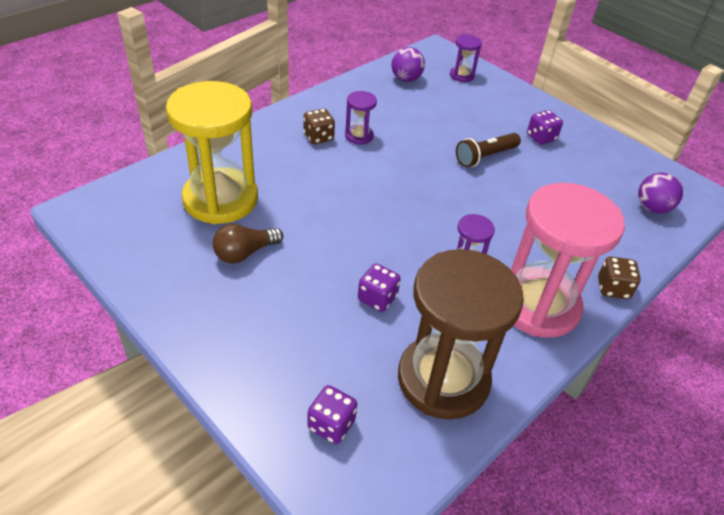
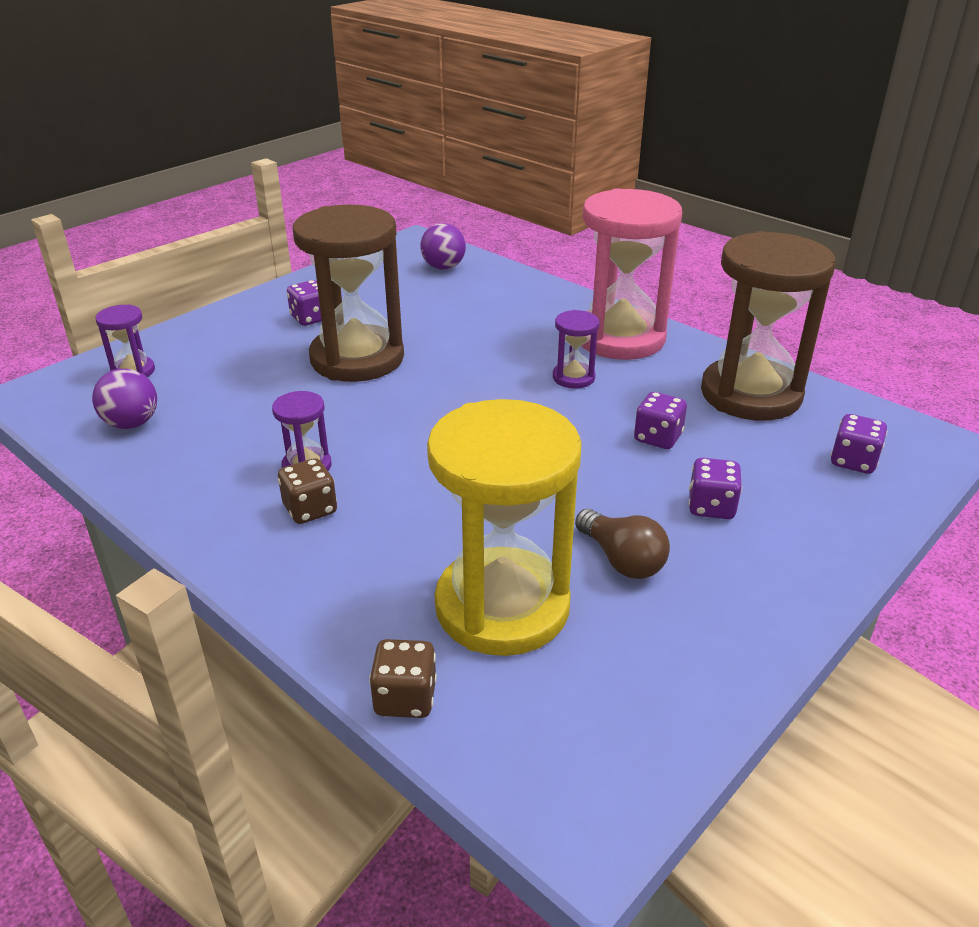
camera: 90 degrees left, 10 degrees down
(288, 309) = (711, 507): none -> purple dice
(485, 157) = (357, 358): brown flashlight -> brown hourglass
(613, 288) = (577, 298): brown dice -> brown dice (405, 698)

